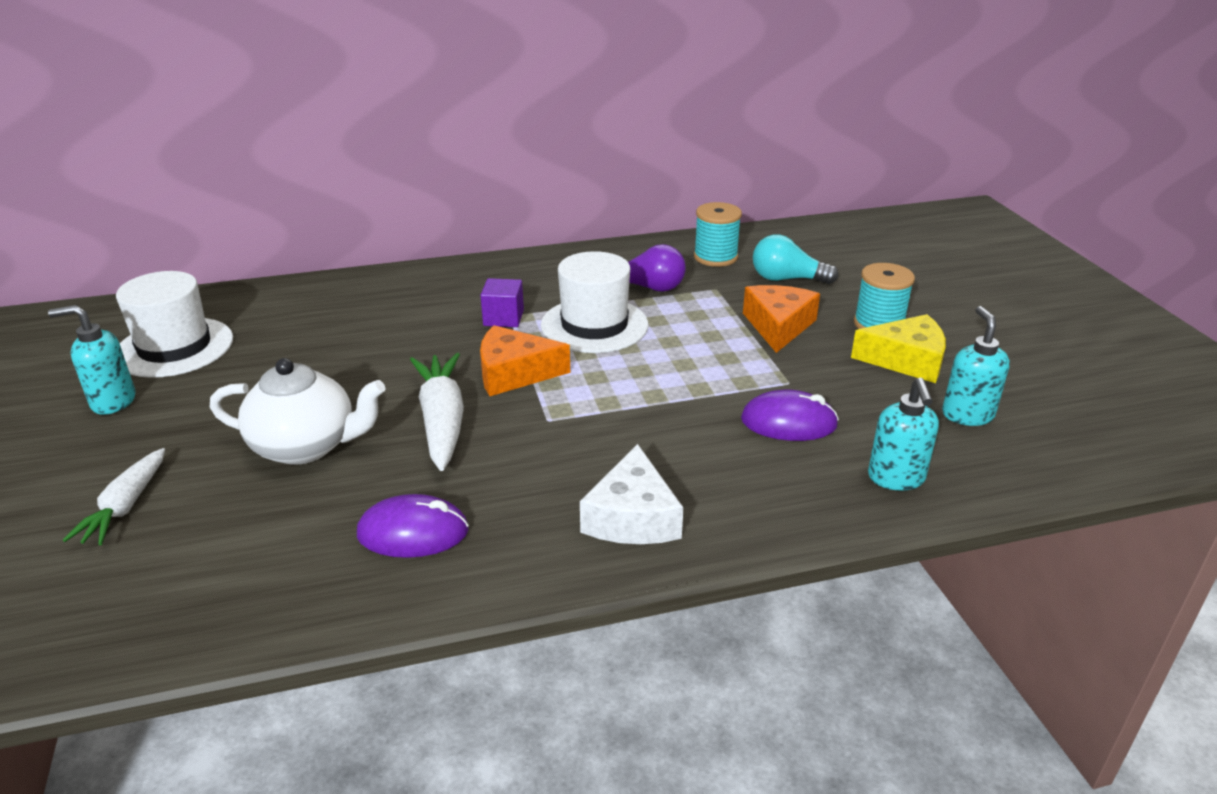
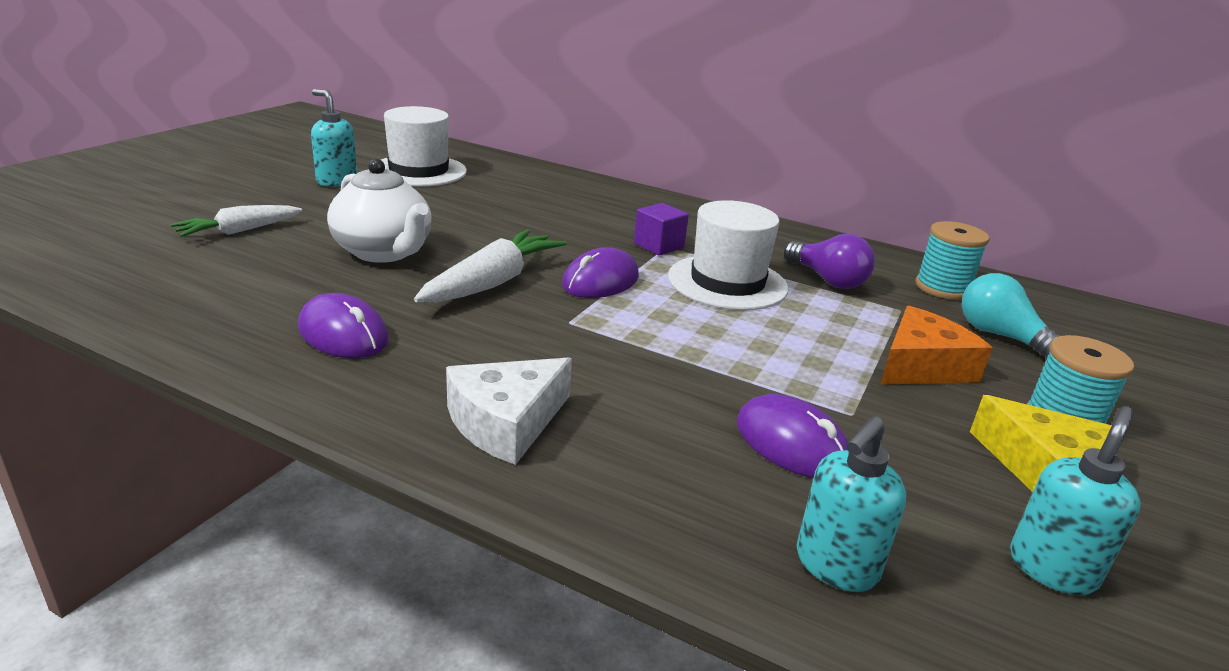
camera: 40 degrees right, 5 degrees down
(514, 373) = (600, 281): orange cheese -> purple mouse

